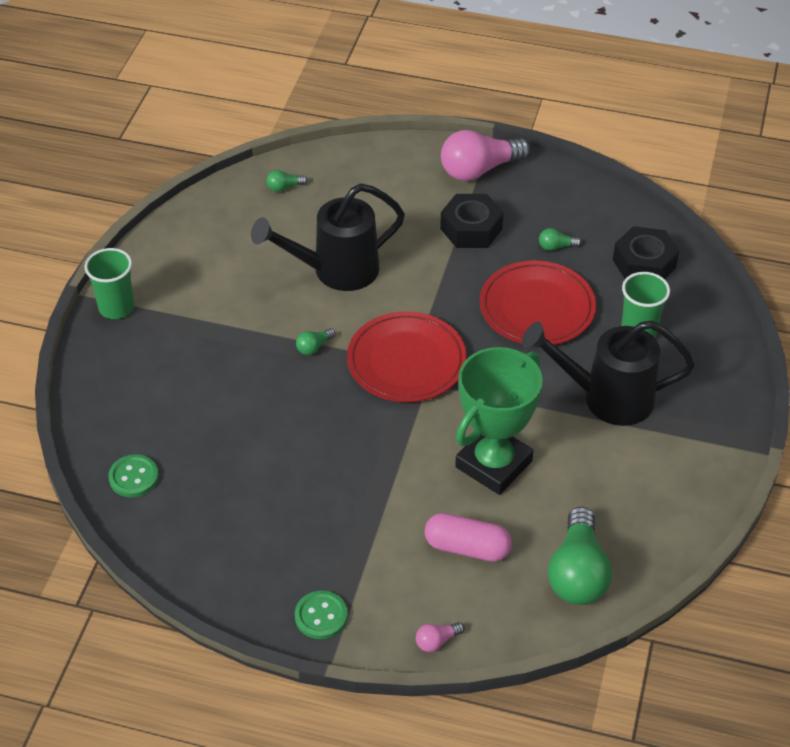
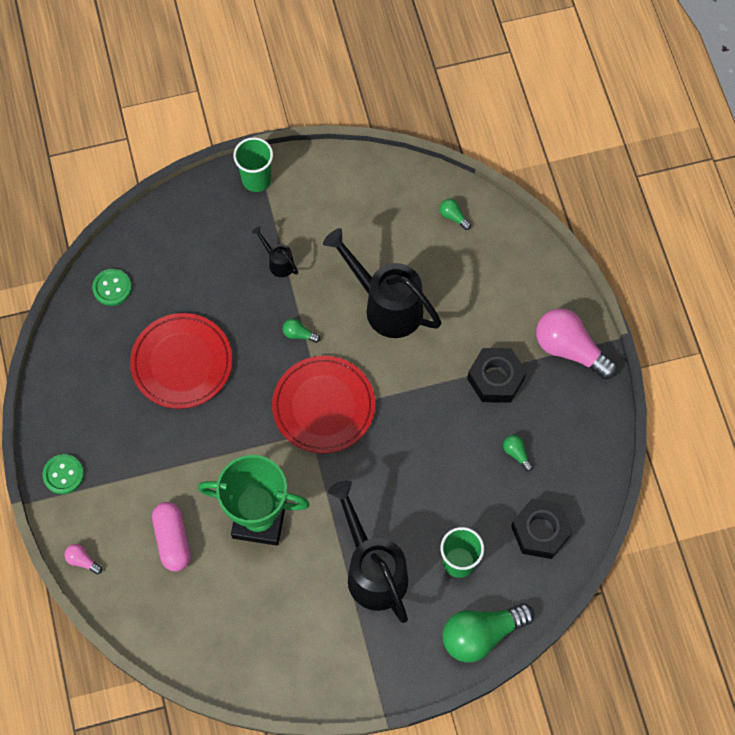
camera: 60 degrees right, 20 degrees up
(222, 330) = (278, 262): none -> black watering can
(537, 308) = (437, 472): red plate -> red plate (182, 363)
(577, 573) = (191, 627): green light bulb -> green light bulb (481, 634)

